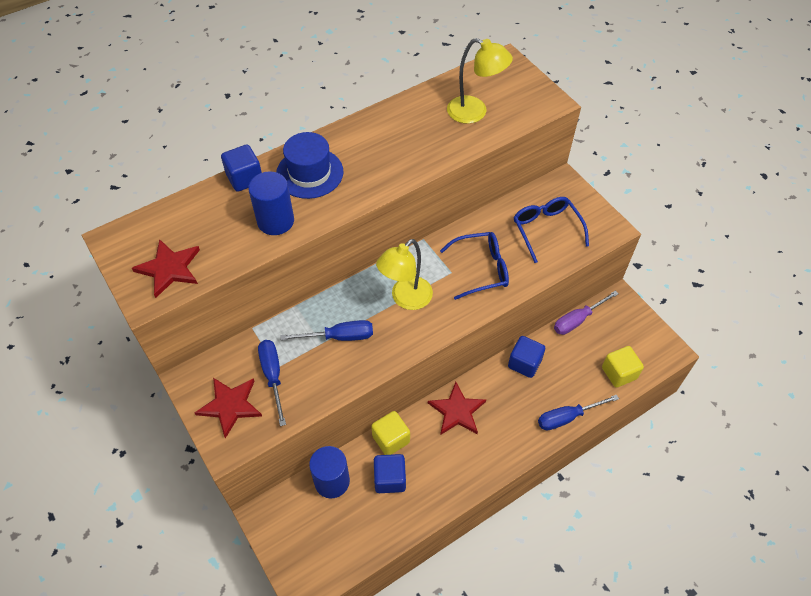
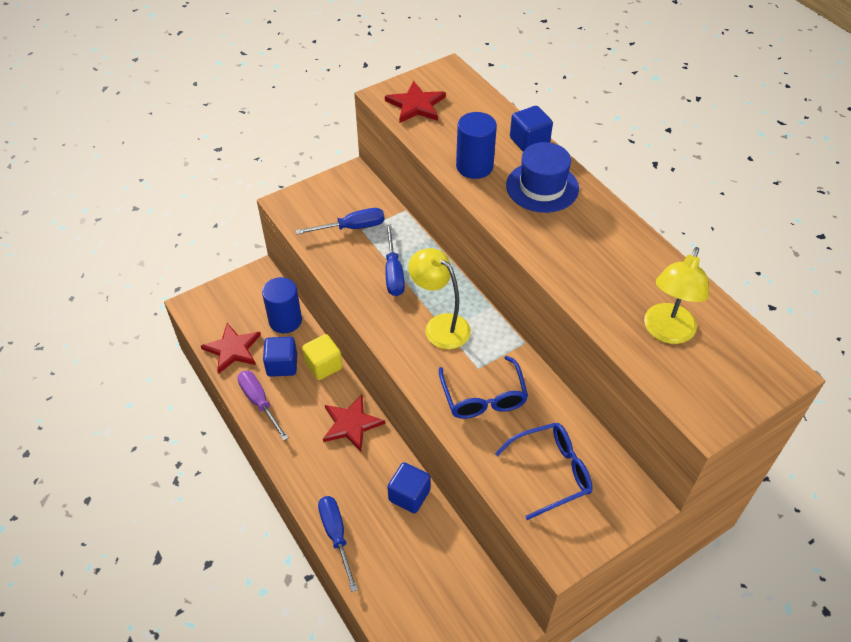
camera: 90 degrees right, 5 degrees down
(230, 405) = (324, 202): red star -> red star (233, 349)
(578, 320) = (472, 564): purple screwdriver -> purple screwdriver (259, 402)
(619, 373) = (393, 605): yellow cube -> none

